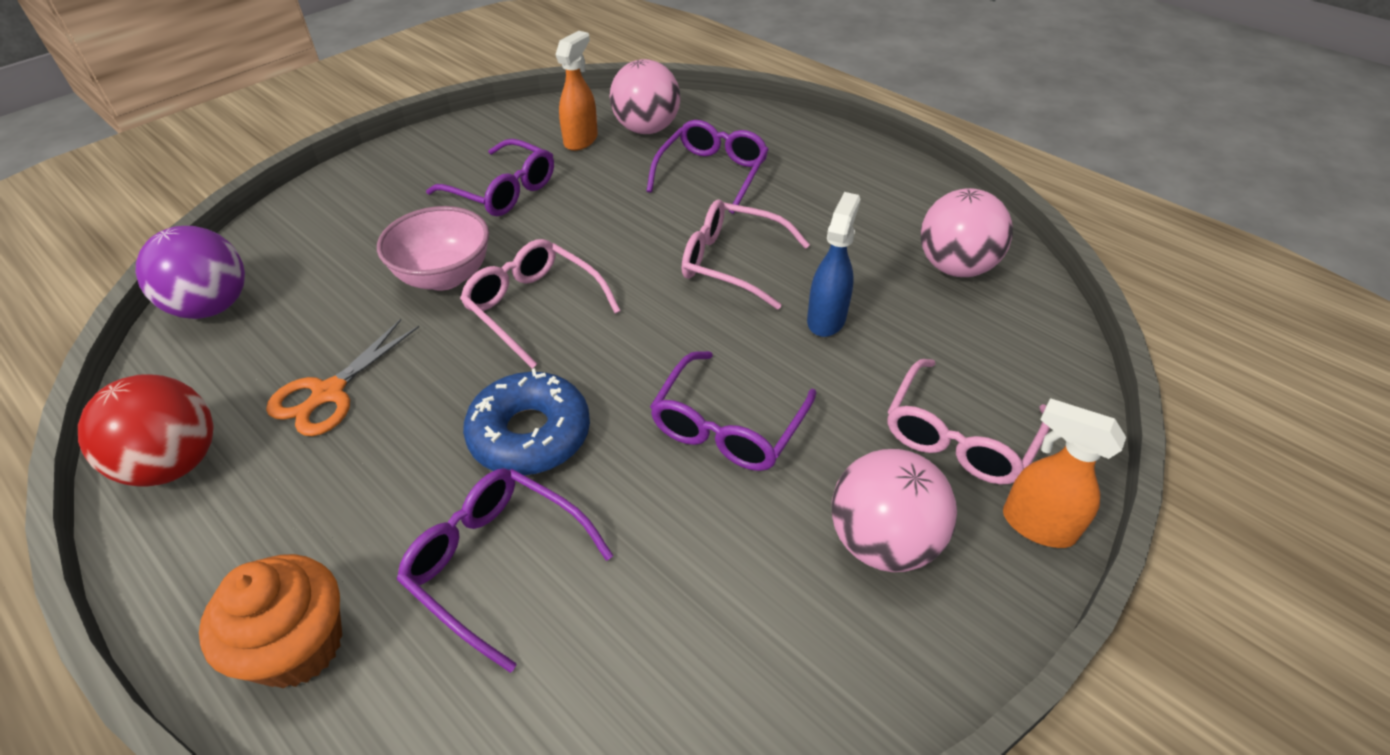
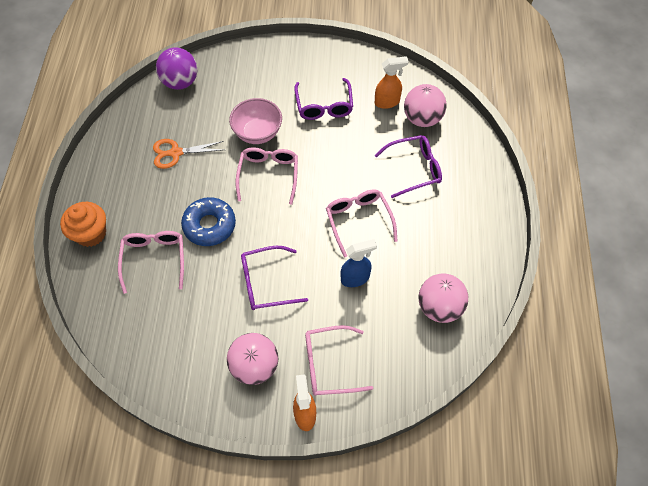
camera: 50 degrees right, 15 degrees up
(175, 463) = (117, 142): red ball -> none
(497, 564) = (154, 259): purple glasses -> pink glasses

